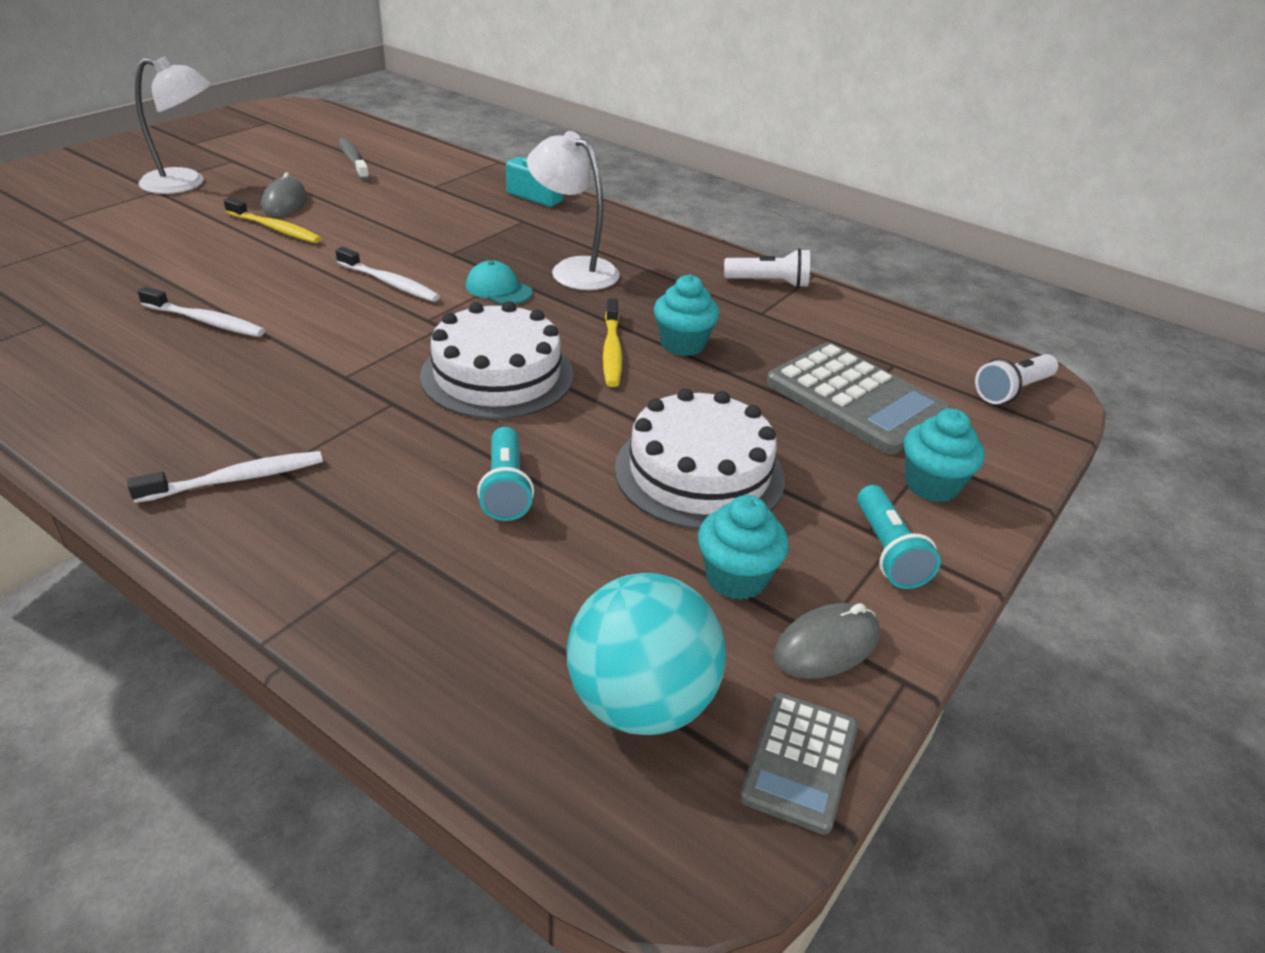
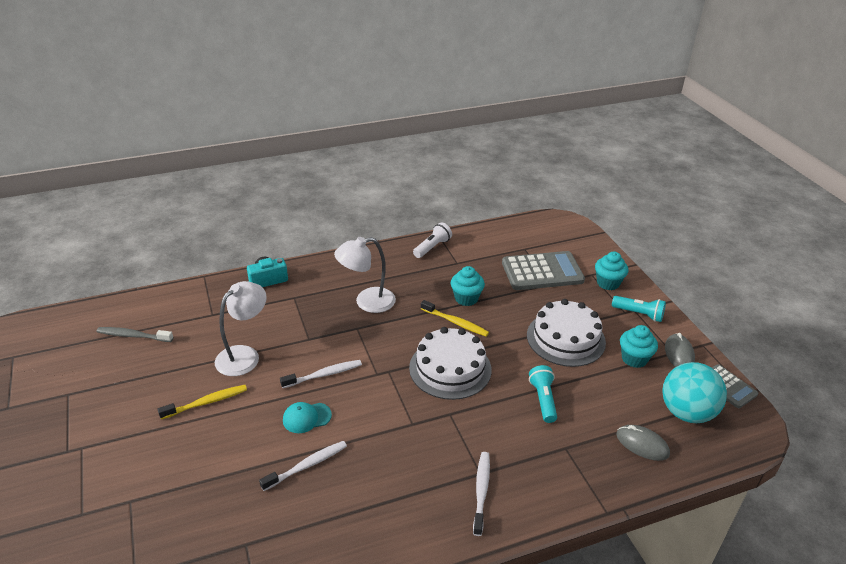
camera: 55 degrees left, 0 degrees up
(185, 183) = (85, 429): white lamp -> white lamp (244, 355)
(284, 203) = (170, 387): grey mouse -> grey mouse (642, 444)
(498, 289) = (365, 336): turquoise cap -> turquoise cap (306, 418)
(506, 488) = (543, 400): turquoise flashlight -> turquoise flashlight turned 120 degrees counterclockwise
(1012, 391) = (562, 230): white flashlight -> none

